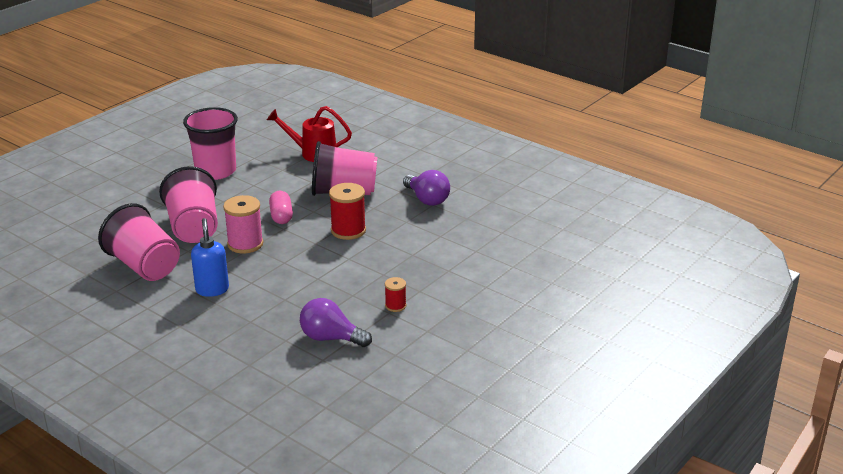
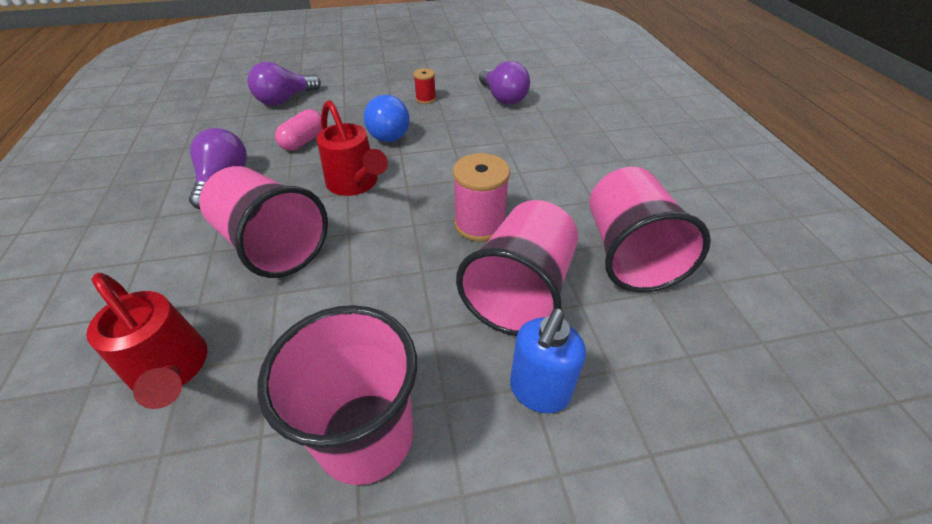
camera: 140 degrees left, 15 degrees up
(212, 289) = (566, 182): blue soap dispenser -> blue soap dispenser (539, 391)
(281, 216) = (393, 246): pink capsule -> pink capsule (303, 141)
(348, 230) = (355, 184): red spool -> red watering can
(379, 266) = (388, 133): none -> blue light bulb
(501, 253) = (284, 100): none -> purple light bulb

